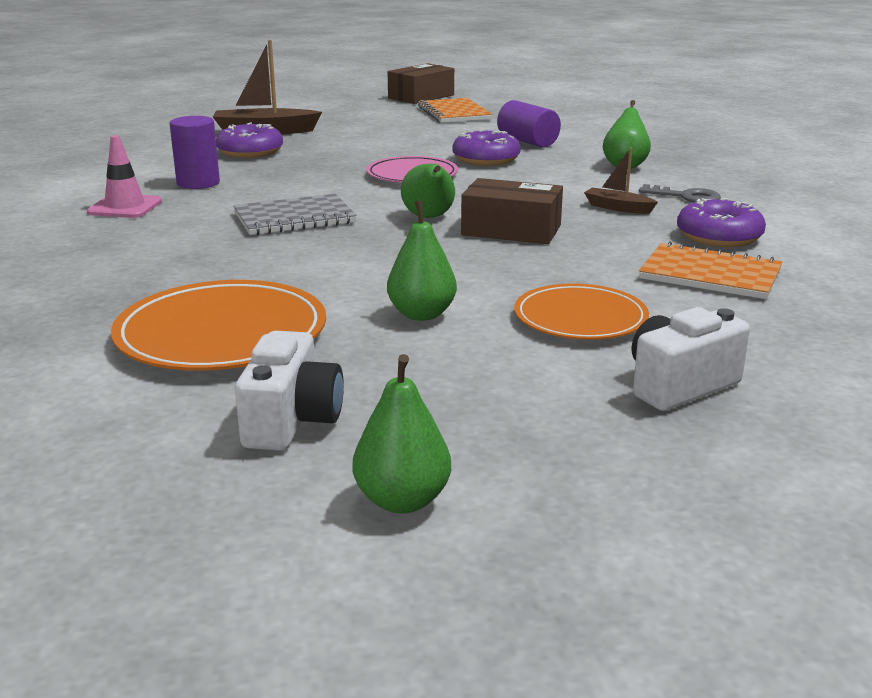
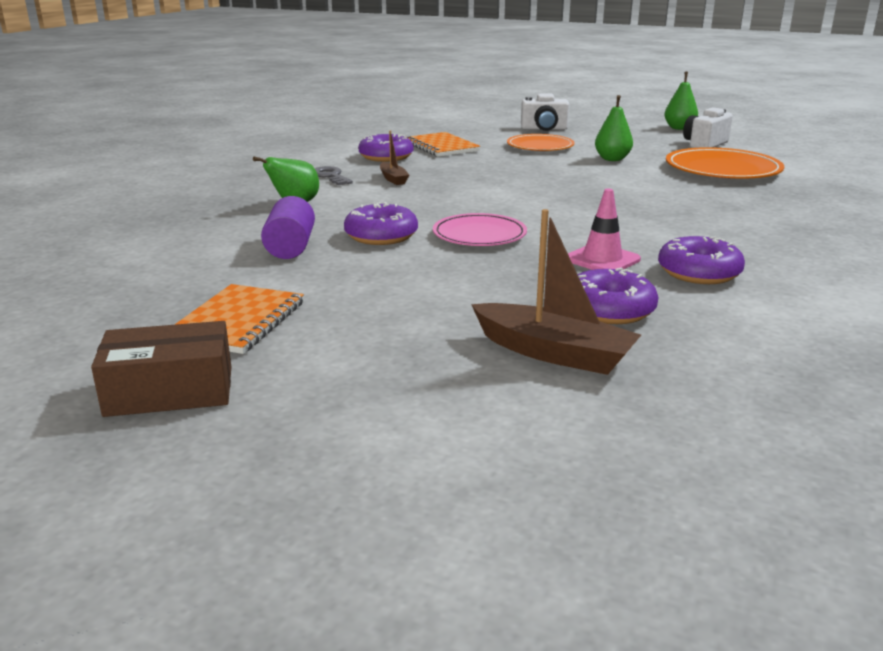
camera: 145 degrees left, 0 degrees up
(125, 207) = (782, 259): pink traffic cone -> pink traffic cone (602, 259)
(198, 183) = (699, 272): purple cylinder -> purple donut
(294, 218) = (631, 217): grey notebook -> none
(429, 217) = (530, 198): green pear -> none
(511, 230) = (492, 181): brown box -> none

